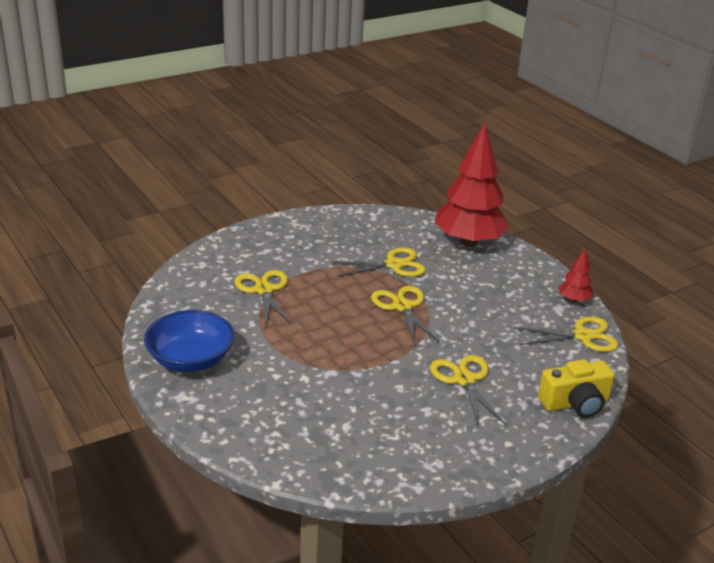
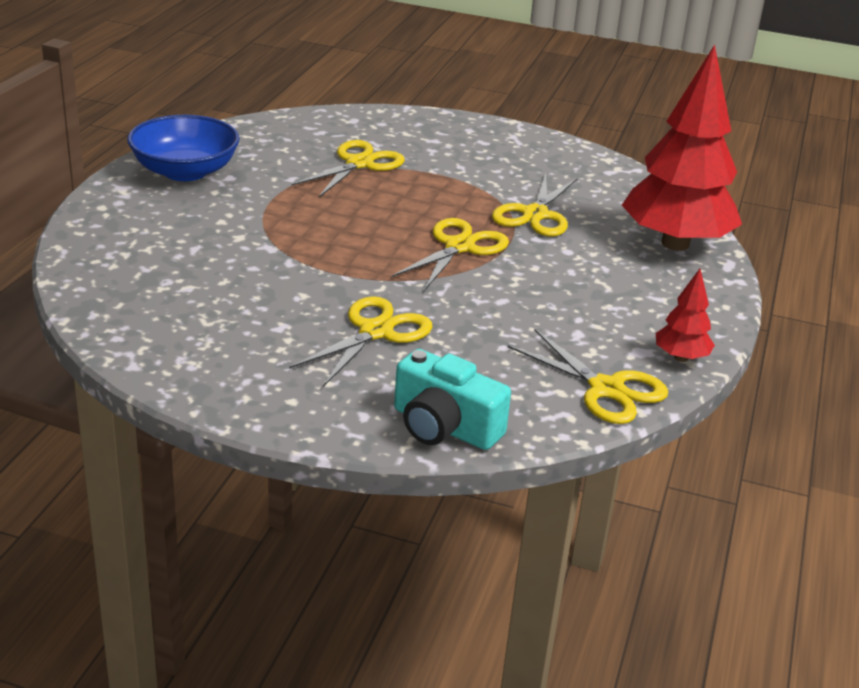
camera: 50 degrees right, 0 degrees up
(394, 265) = (535, 214): yellow scissors -> yellow scissors turned 75 degrees clockwise
(575, 403) = (444, 427): yellow camera -> turquoise camera

